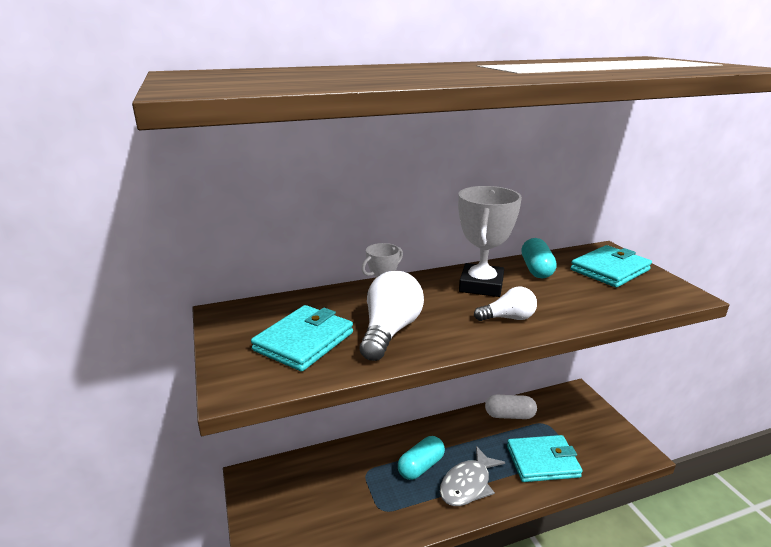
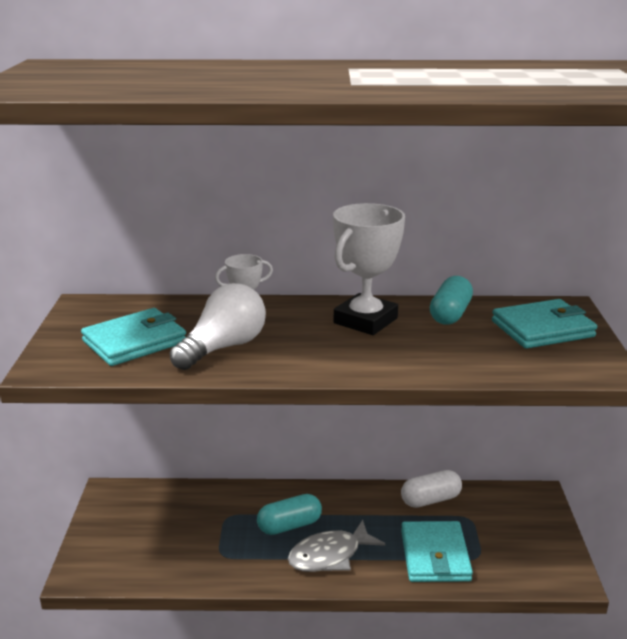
camera: 20 degrees right, 0 degrees up
(508, 318) = (359, 357): white light bulb -> none
(509, 415) = (430, 500): white capsule -> white capsule turned 45 degrees counterclockwise
(542, 461) = (435, 555): turquoise wallet -> turquoise wallet turned 75 degrees clockwise

